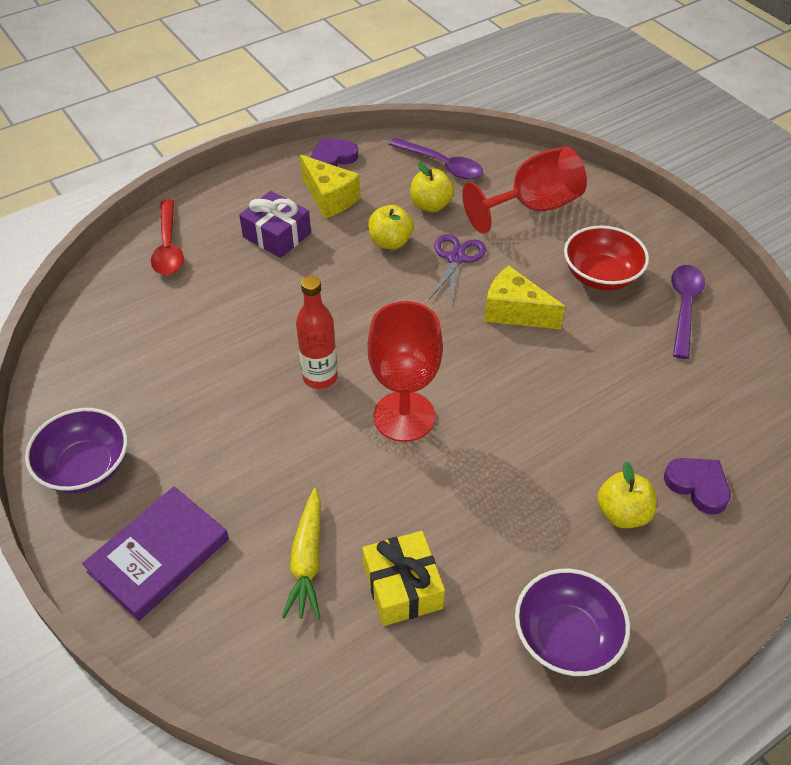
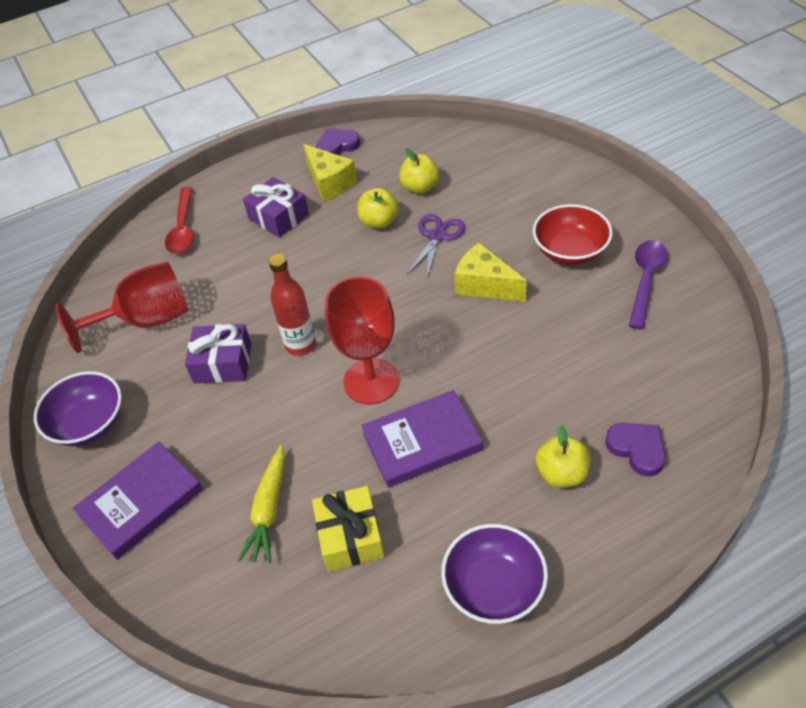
camera: 10 degrees right, 0 degrees up
(233, 397) = (223, 363): none -> purple gift
(442, 165) = (435, 150): purple spoon -> none
(468, 482) = (422, 442): none -> purple book
(533, 207) = (514, 187): red goblet -> red goblet (146, 320)

